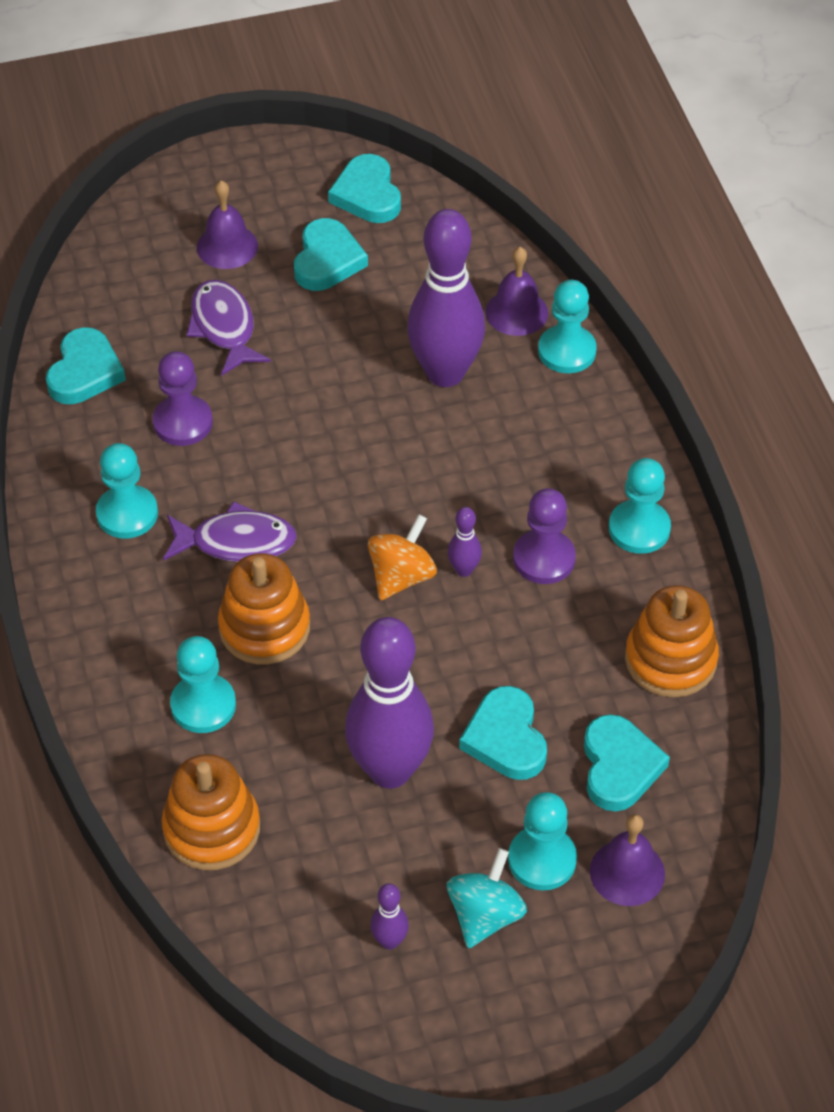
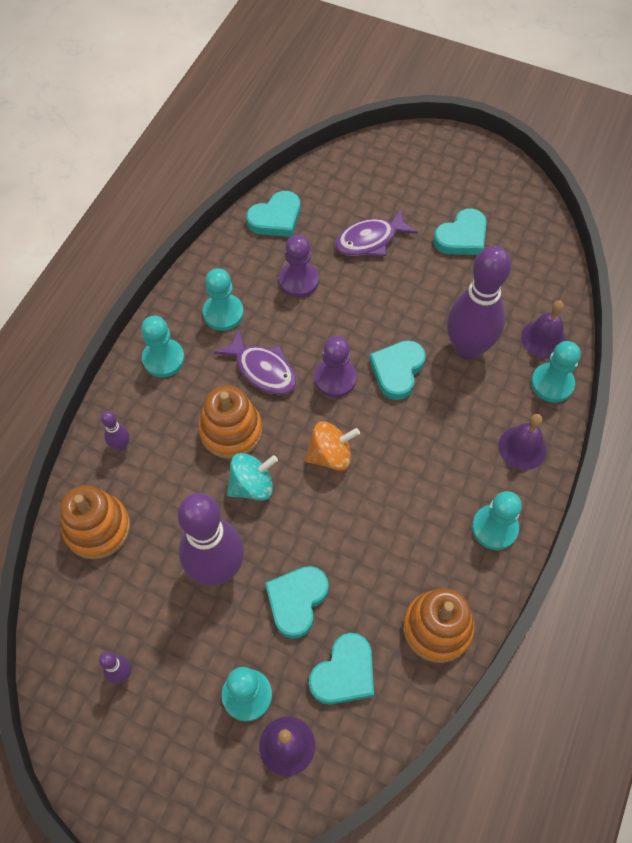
camera: 40 degrees right, 10 degrees up
(203, 705) = (159, 452): turquoise pawn -> turquoise pawn (163, 359)
(224, 327) = (370, 240): purple fish -> purple fish turned 135 degrees counterclockwise
(227, 246) = (414, 194): purple bell -> purple bell (522, 447)
(367, 194) = (520, 212): turquoise heart -> turquoise heart (397, 370)
(464, 570) = (368, 477): purple bowling pin -> purple bowling pin (121, 445)
(485, 915) = (185, 703): turquoise spinning top -> turquoise spinning top (252, 485)
(544, 559) = (420, 505): purple pawn -> purple pawn (335, 379)

